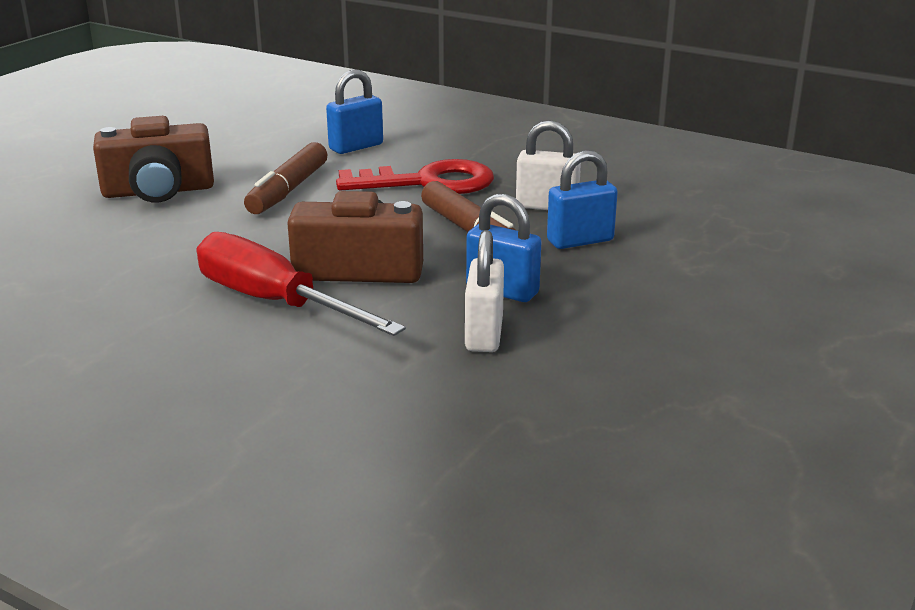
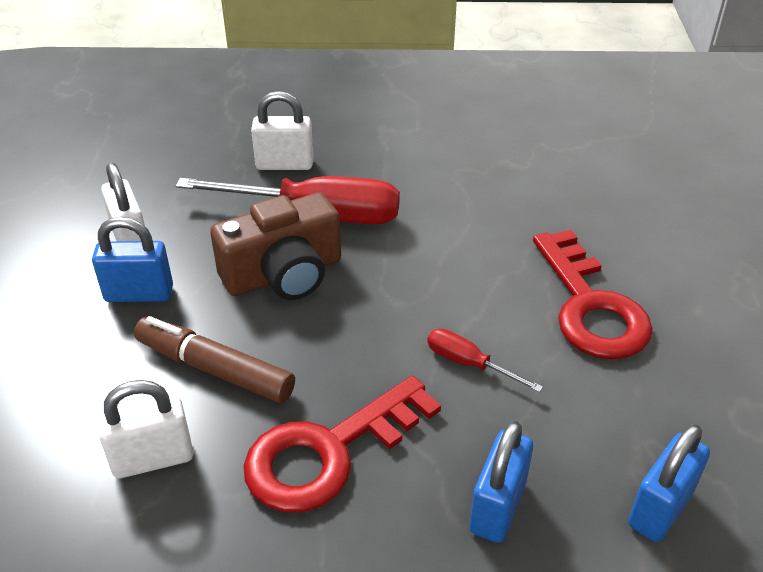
camera: 150 degrees right, 15 degrees up
(158, 191) = (590, 306): brown camera -> red key
(245, 360) = (284, 164): none -> white padlock
(288, 190) = (469, 364): brown marker -> red screwdriver
(580, 241) = (89, 401): blue padlock -> blue padlock (660, 508)

